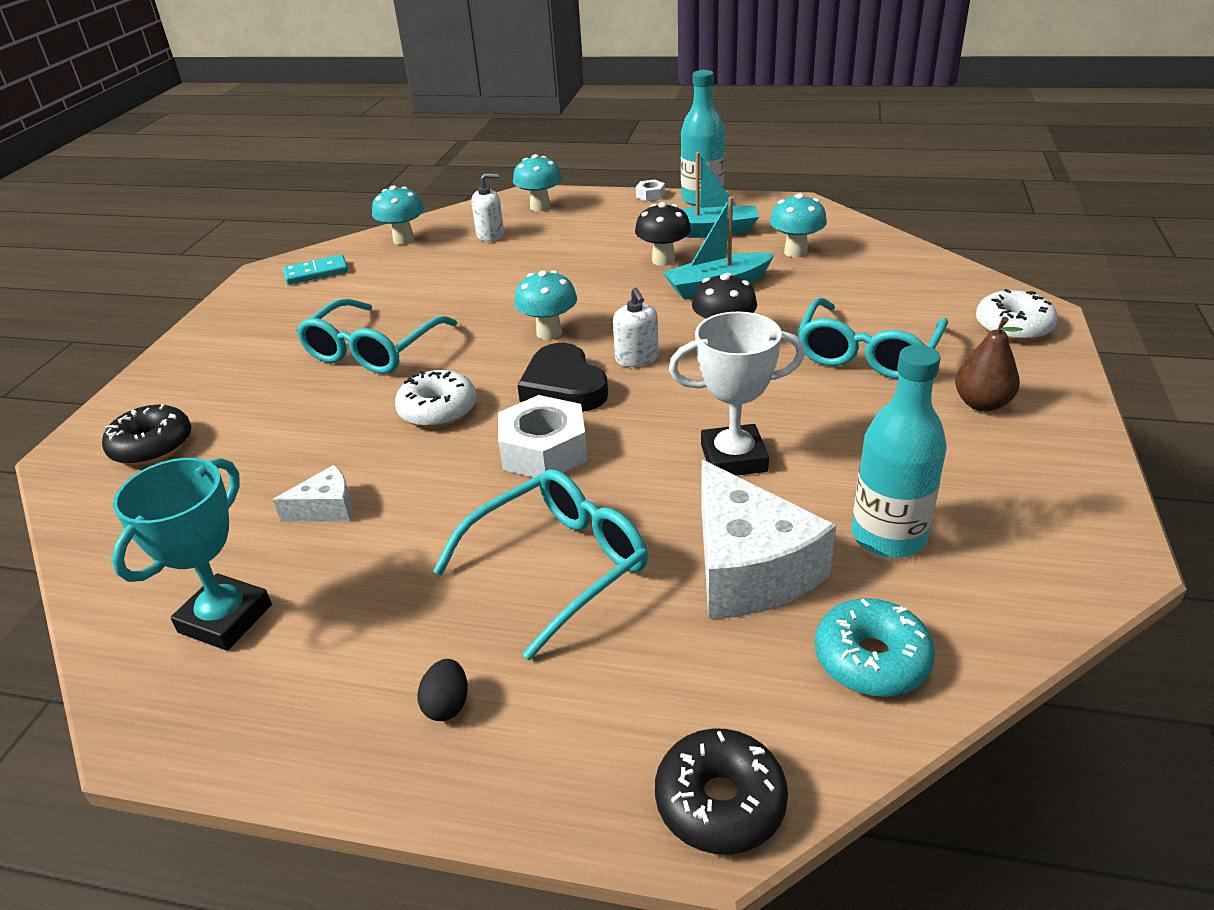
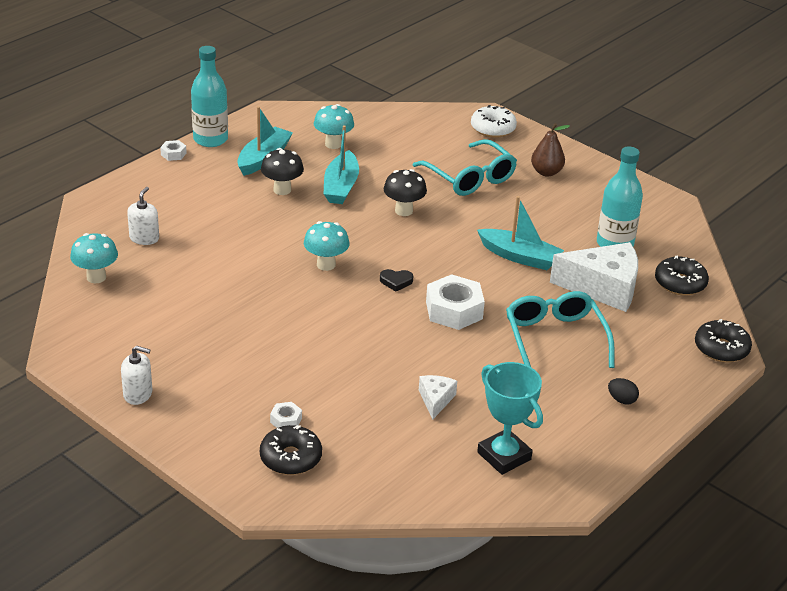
camera: 65 degrees left, 0 degrees up
(224, 417) = (286, 420): none -> white nut
(316, 273) = (101, 332): turquoise domino -> none
(373, 350) = (265, 337): turquoise glasses -> none
(438, 410) = (372, 333): white donut -> none
(540, 207) = (125, 202): turquoise mushroom -> none
(563, 387) = (396, 281): black heart -> black heart, size x0.49
(637, 358) = (393, 246): white soap dispenser -> white soap dispenser (138, 394)
(733, 458) = (520, 257): white trophy -> turquoise boat
(871, 659) = (680, 283): turquoise donut -> black donut

